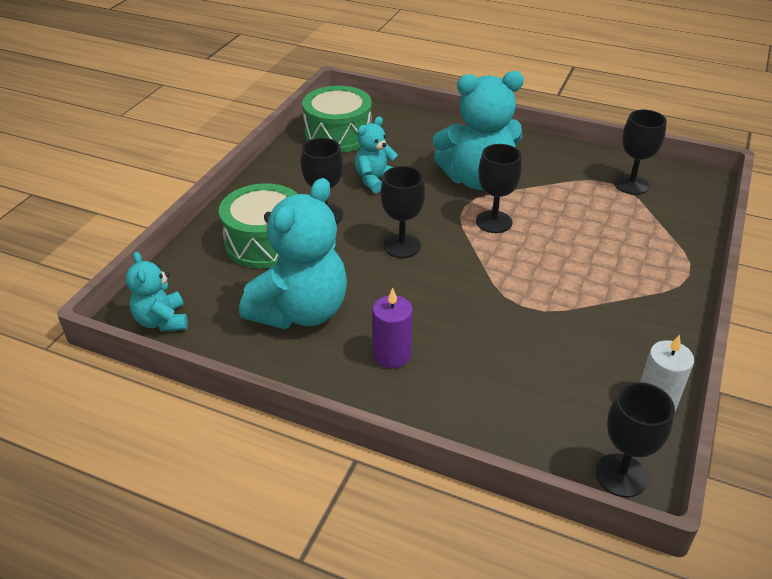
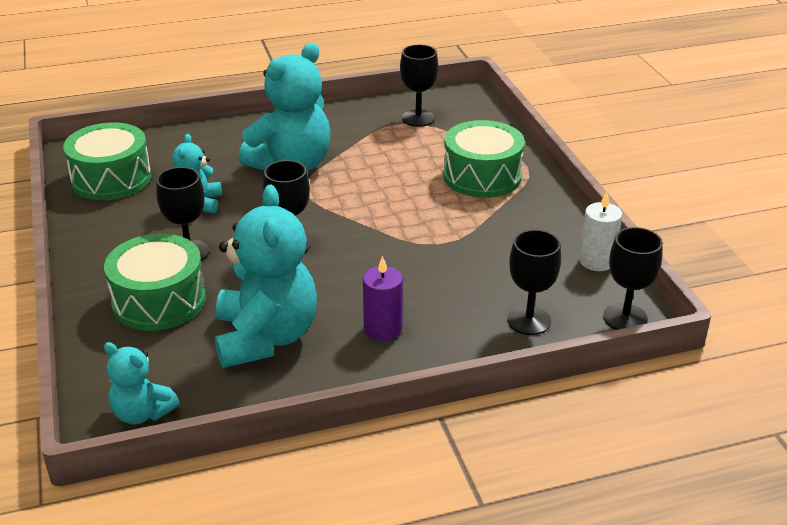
camera: 40 degrees left, 5 degrees down
(494, 222) = (345, 192): black goblet -> black goblet (529, 320)
(632, 263) = (482, 176): none -> green drum

